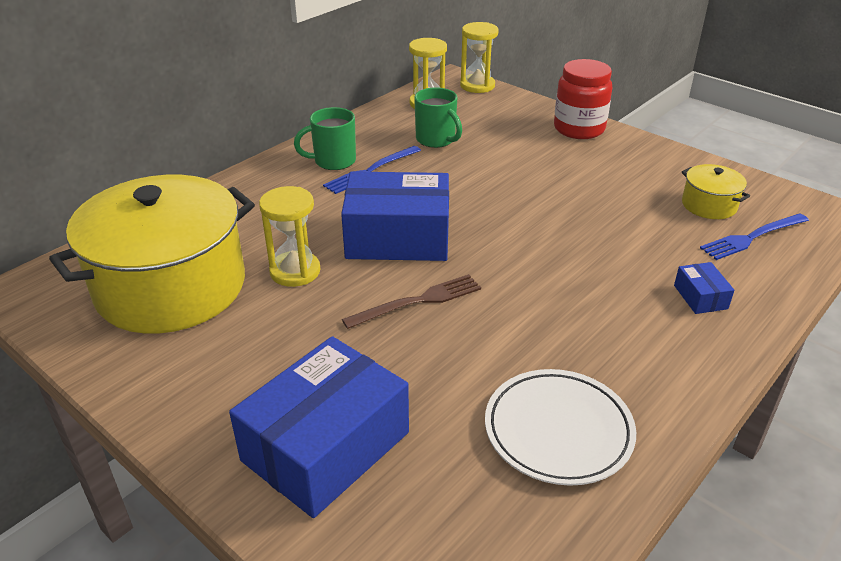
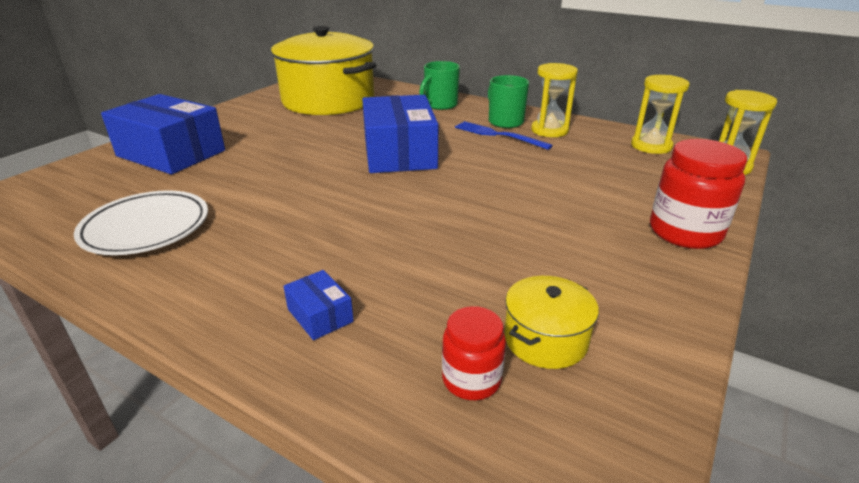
camera: 80 degrees right, 5 degrees down
(295, 271) = (348, 127): yellow hourglass -> yellow hourglass (549, 130)
(417, 302) = (313, 167): brown fork -> none
(436, 140) = (577, 155): green mug -> green mug (440, 105)
(700, 297) = (320, 315): blue box -> blue box turned 75 degrees clockwise
(752, 237) = (471, 379): blue fork -> red jar

